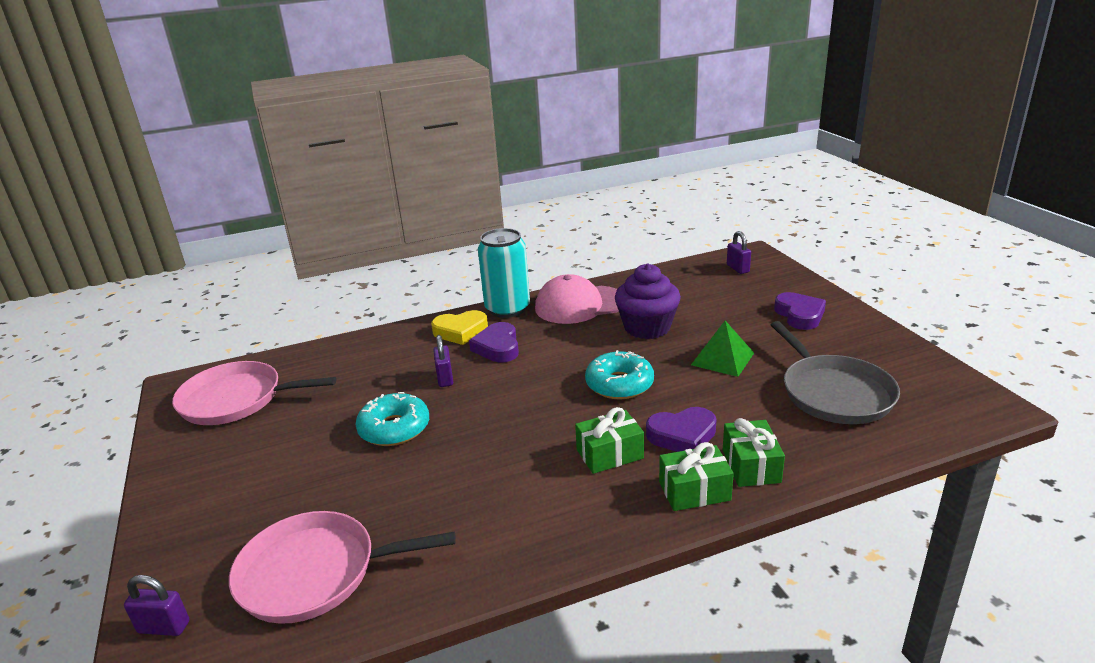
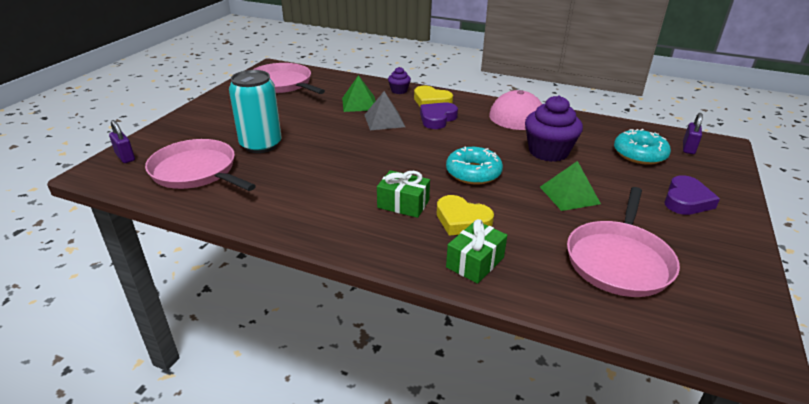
camera: 40 degrees right, 5 degrees up
(383, 374) = (359, 103): none -> green pyramid
(394, 428) = (323, 131): turquoise donut -> turquoise donut (639, 154)
(404, 336) = (399, 91): none -> purple cupcake
(445, 378) = (384, 120): purple padlock -> grey pyramid
(507, 309) = (477, 102): turquoise can -> turquoise can (261, 145)
(682, 435) = (462, 220): purple heart -> yellow heart
(694, 491) = (416, 252): green gift -> none
(834, 393) = (619, 260): grey pan -> pink pan

